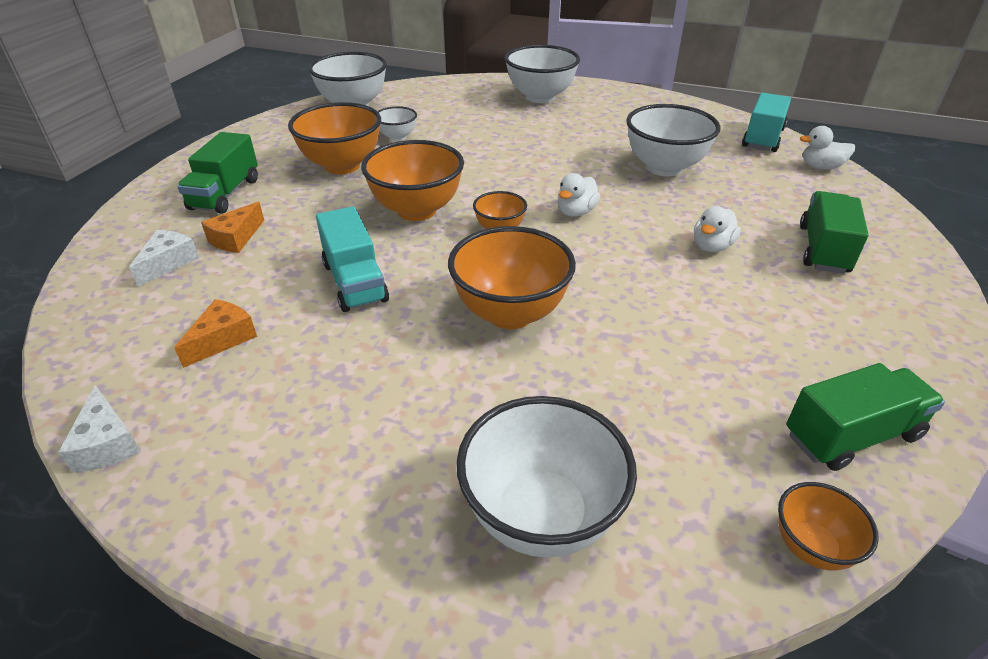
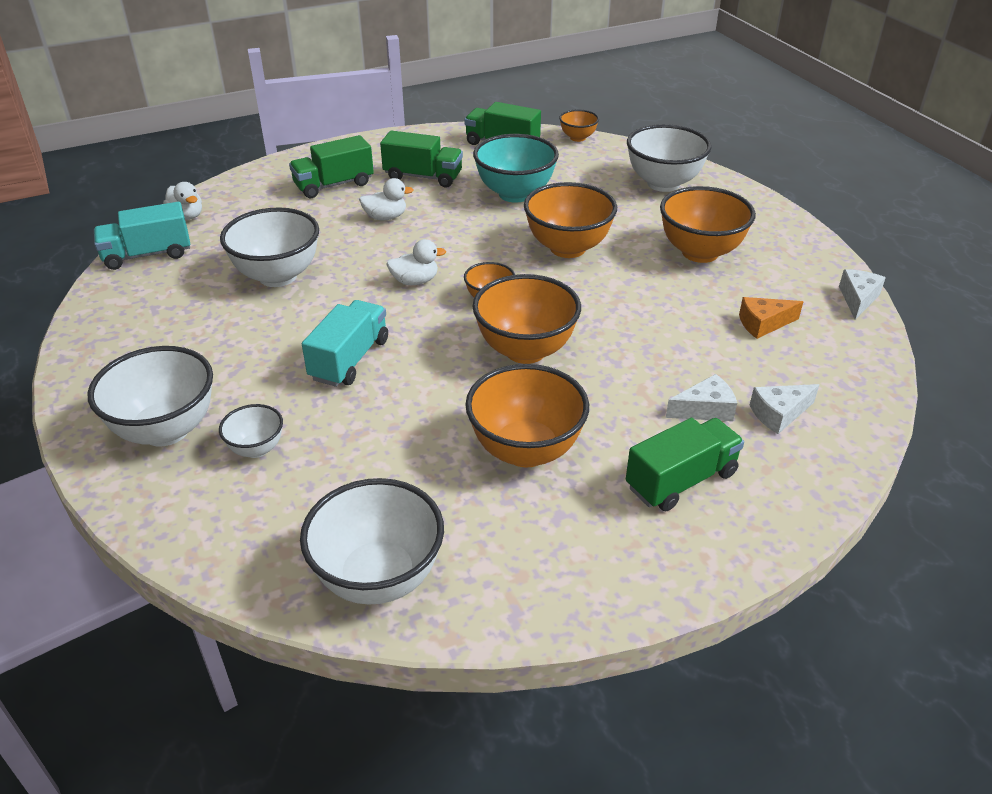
camera: 135 degrees left, 0 degrees up
(236, 238) = (705, 409): orange cheese -> white cheese
(355, 282) = (641, 316): turquoise truck -> turquoise truck (350, 359)
(362, 398) = (700, 252): none -> orange bowl
(397, 137) = (415, 463): white bowl -> white bowl (256, 449)
(672, 351) = (515, 194): none -> turquoise bowl
(791, 311) = (423, 177): none -> green truck

